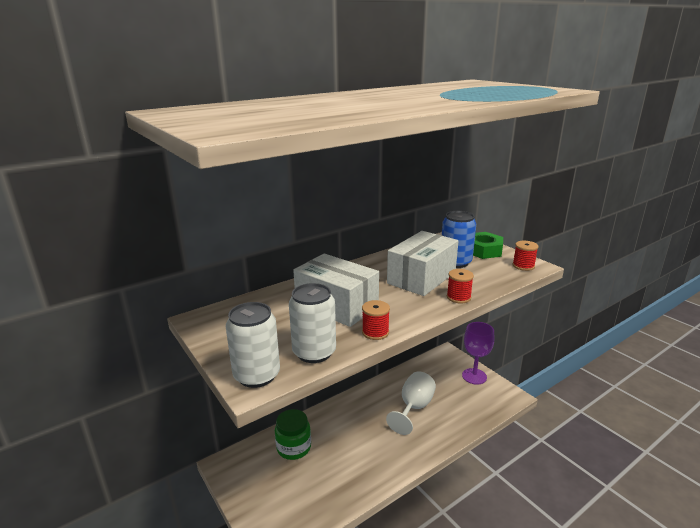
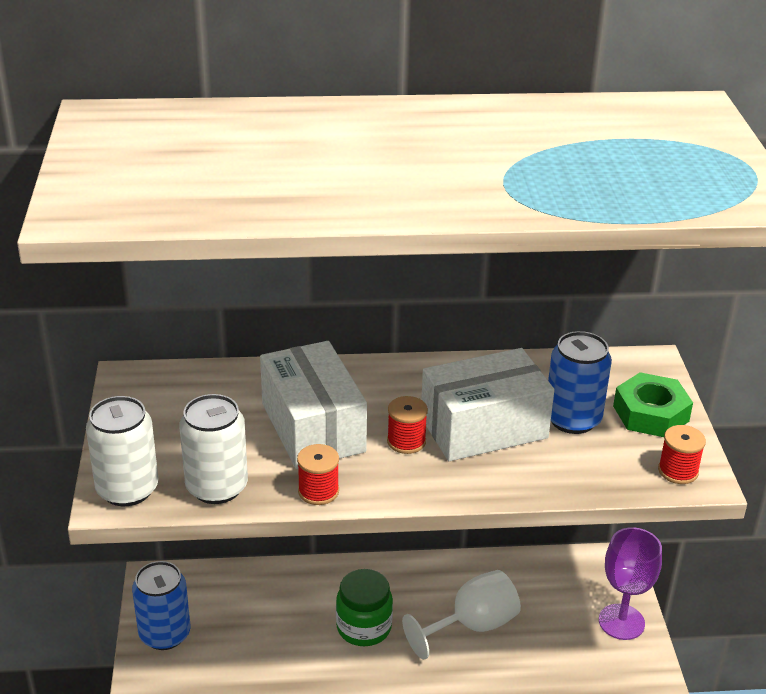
camera: 30 degrees right, 10 degrees up
(252, 492) = (165, 634): none -> blue can
(294, 447) = (256, 601): green jar -> green jar (364, 627)
(458, 297) = (497, 485): red spool -> red spool (406, 441)

